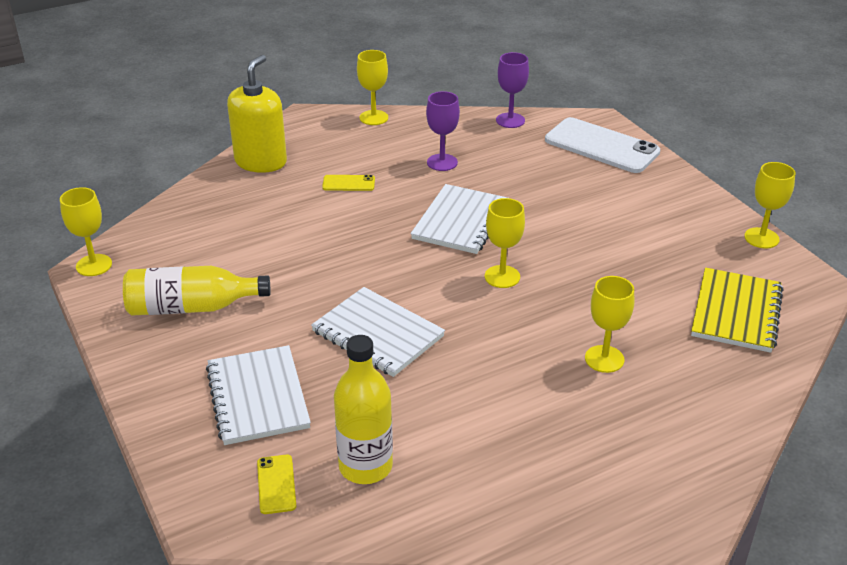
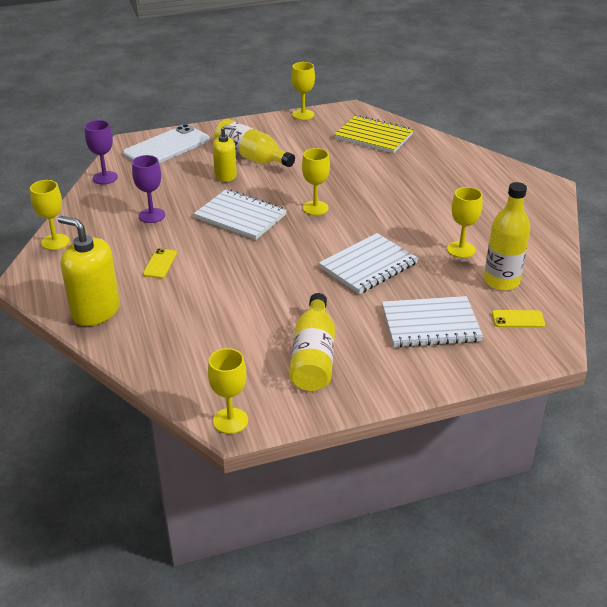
camera: 80 degrees left, 0 degrees up
(553, 197) = (225, 175): none -> yellow soap dispenser
(604, 359) = (409, 184): yellow goblet -> yellow goblet (461, 249)
(610, 210) = (251, 157): none -> yellow bottle

